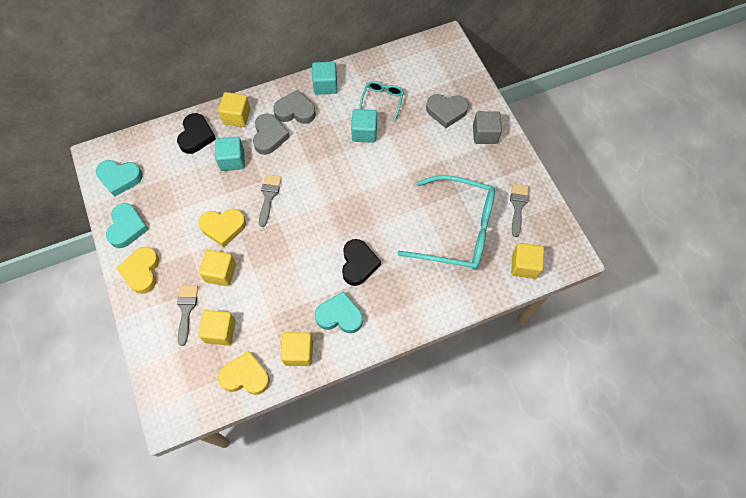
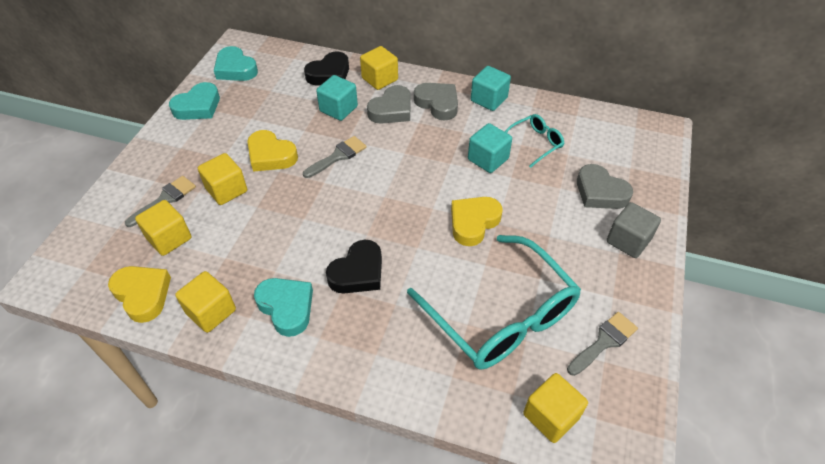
camera: 40 degrees right, 15 degrees down
(142, 271) = (169, 145): yellow heart -> yellow heart (473, 222)

